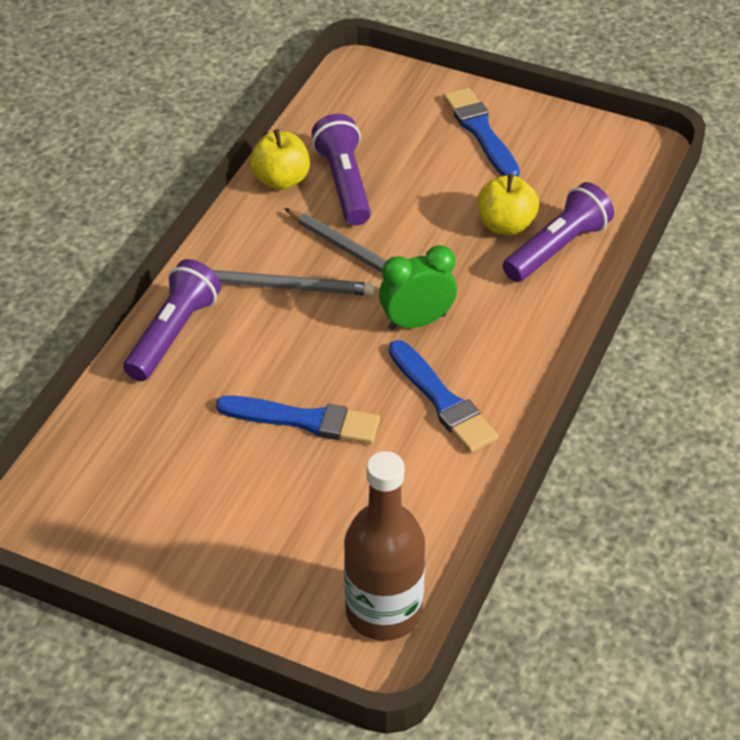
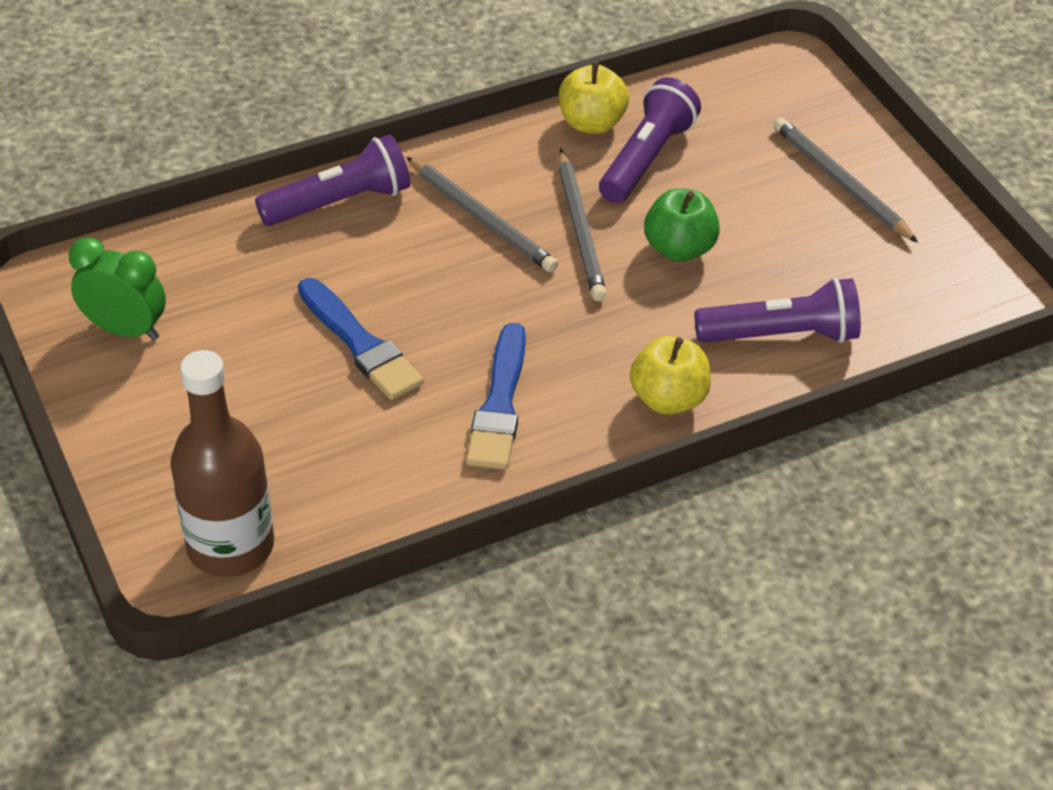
camera: 40 degrees right, 0 degrees up
(417, 322) = (562, 321): green clock -> green clock (125, 330)
(434, 230) = (679, 249): none -> green apple
(481, 131) = (841, 183): blue brush -> grey pencil
(506, 225) = (757, 284): yellow apple -> yellow apple (669, 399)

